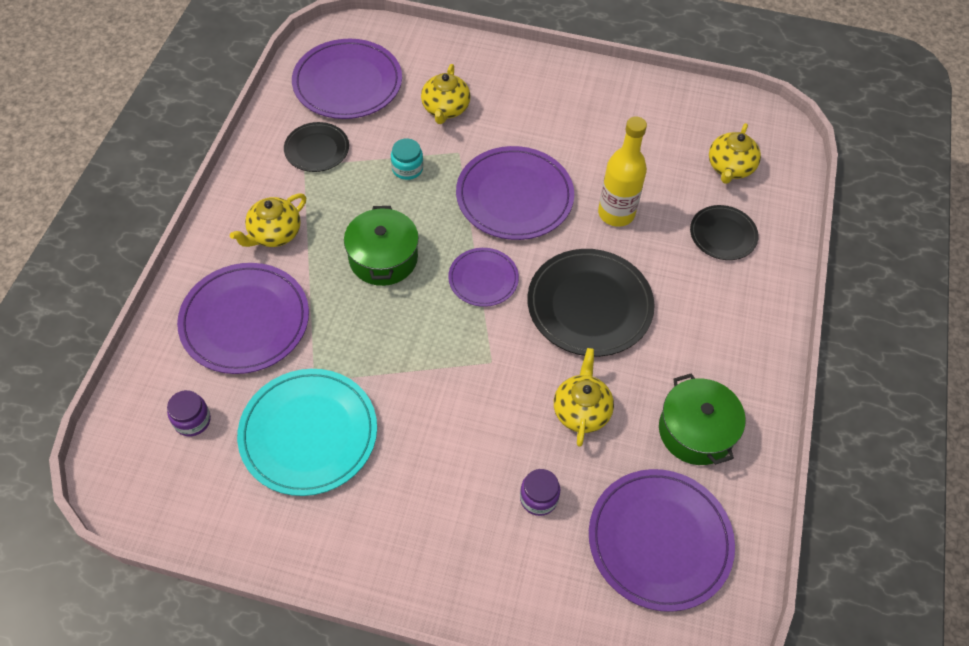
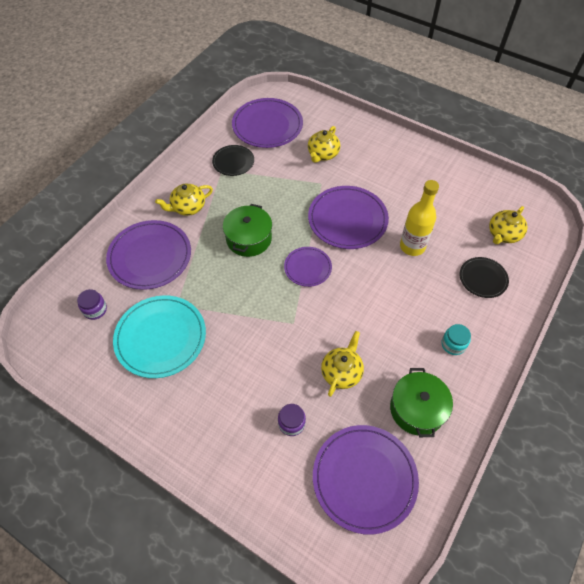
camera: 20 degrees right, 0 degrees up
(407, 169) = (285, 186): turquoise jar -> turquoise jar (453, 344)
(589, 305) = (372, 303): black plate -> none

